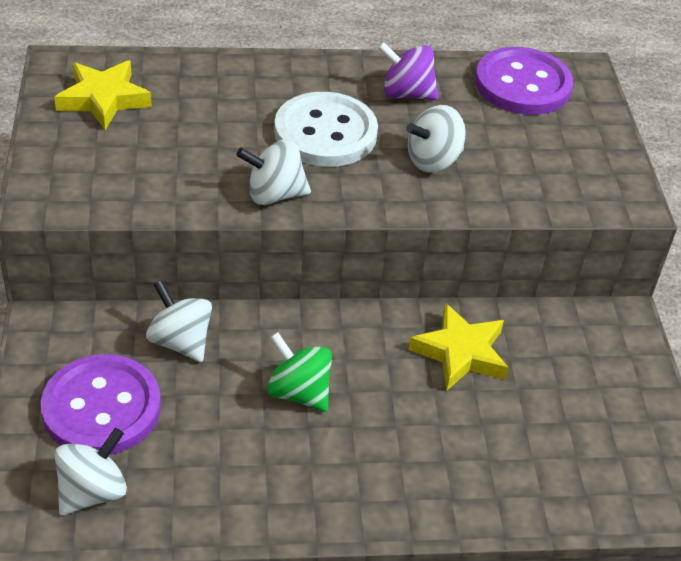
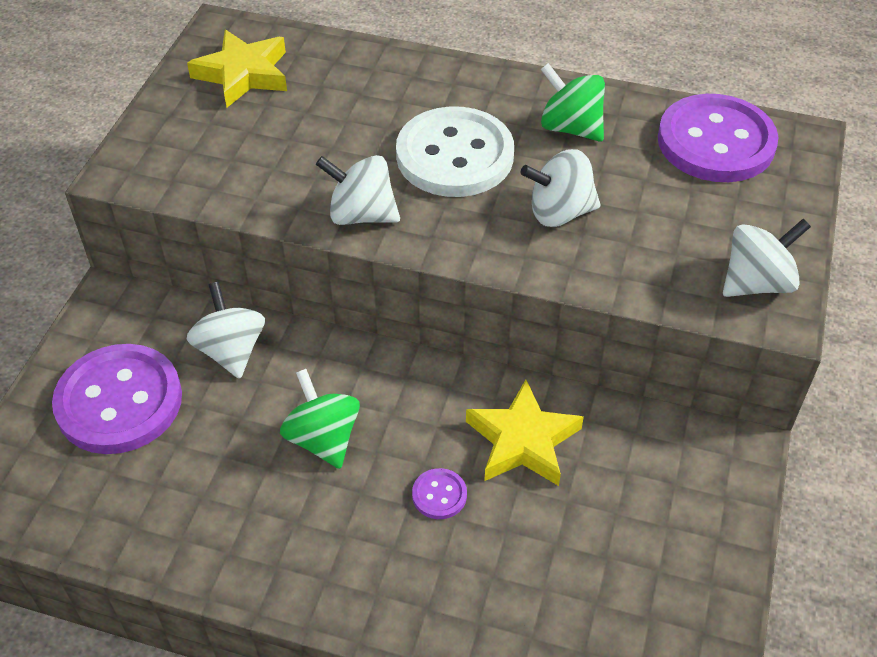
camera: 25 degrees right, 5 degrees up
(92, 492) = (65, 488): white spinning top -> white spinning top (757, 283)
(406, 94) = (570, 127): purple spinning top -> green spinning top
(417, 411) = (439, 495): none -> purple button

